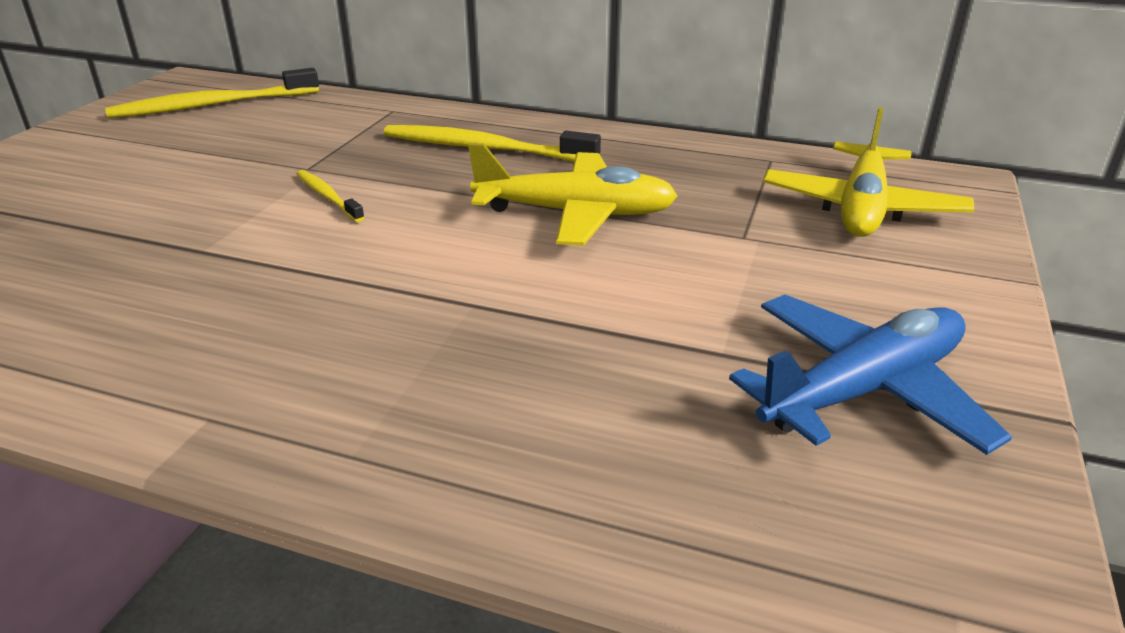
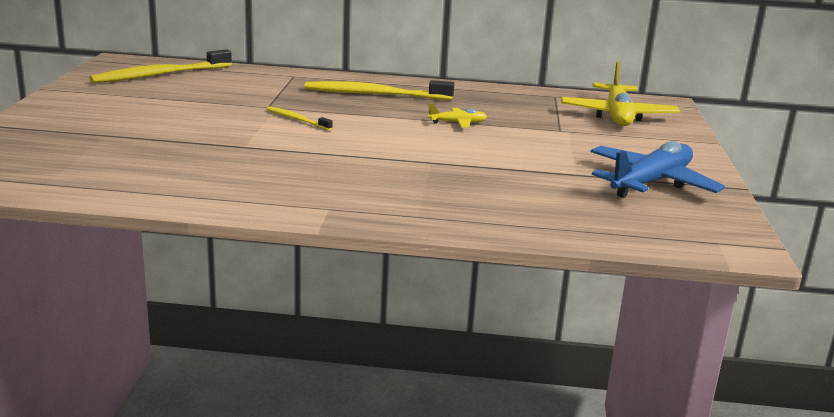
camera: 15 degrees left, 10 degrees down
(575, 214) = (457, 123): yellow plane -> yellow plane, size x0.48

